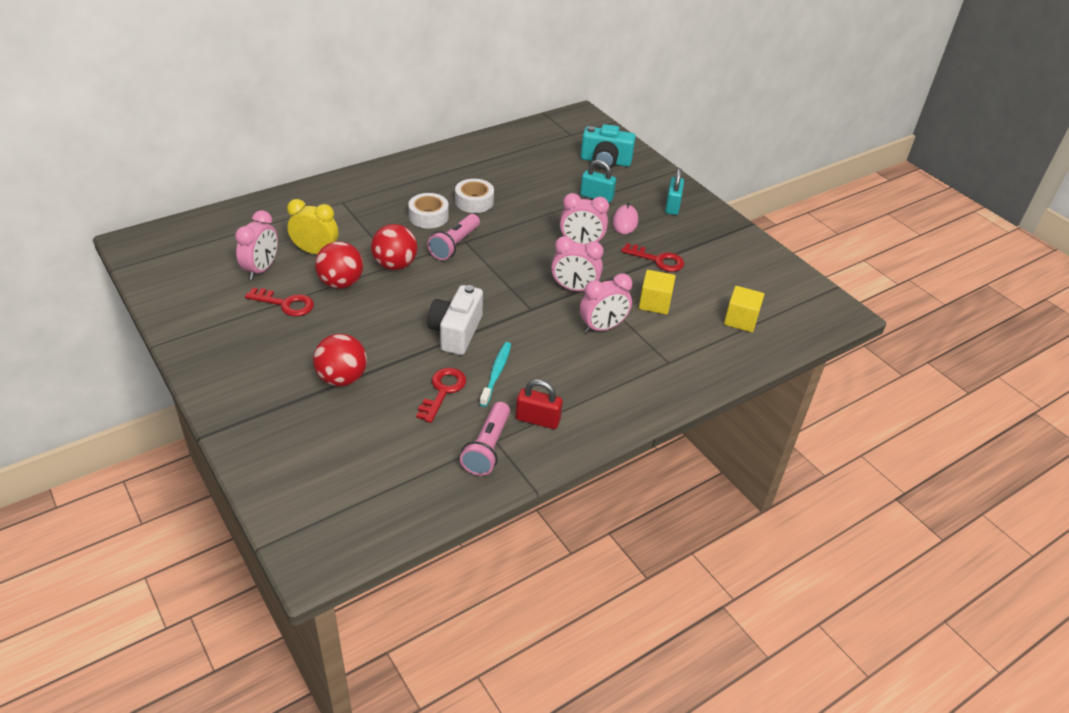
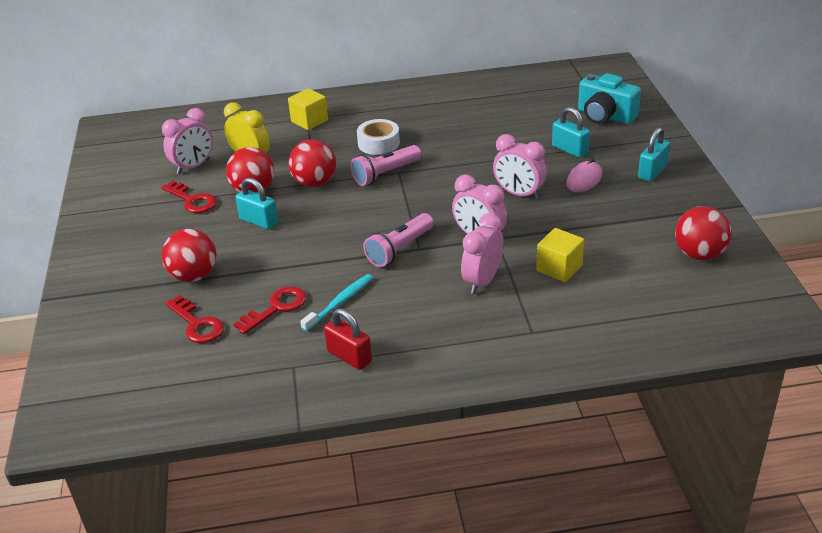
camera: 30 degrees right, 5 degrees down
(367, 312) = (259, 221): none -> turquoise padlock
(456, 332) = (328, 256): white camera -> none
(474, 201) = (434, 136): white tape -> none
(487, 448) = (281, 371): pink flashlight -> pink flashlight (400, 249)
(602, 327) = (482, 281): pink clock -> pink clock turned 120 degrees clockwise
(657, 260) = (594, 224): red key -> red key (197, 324)
(740, 320) = (650, 305): yellow cube -> yellow cube (309, 121)
(749, 270) = (699, 254): none -> red ball

